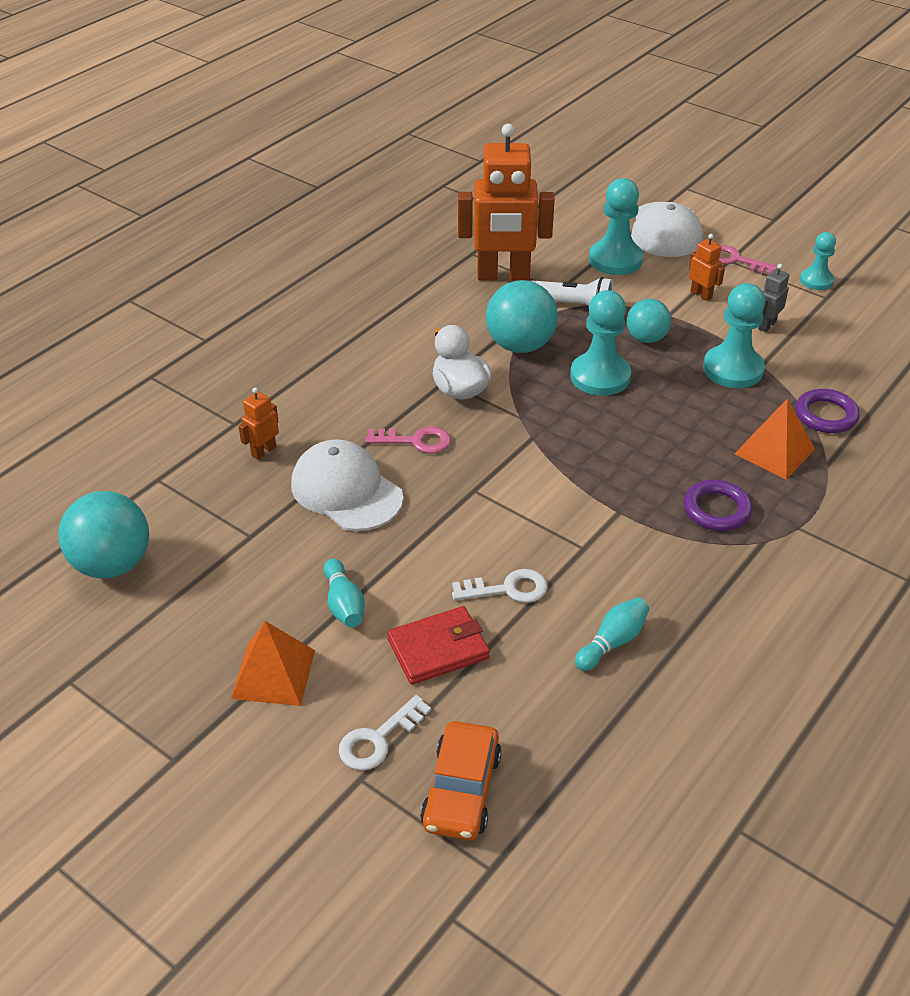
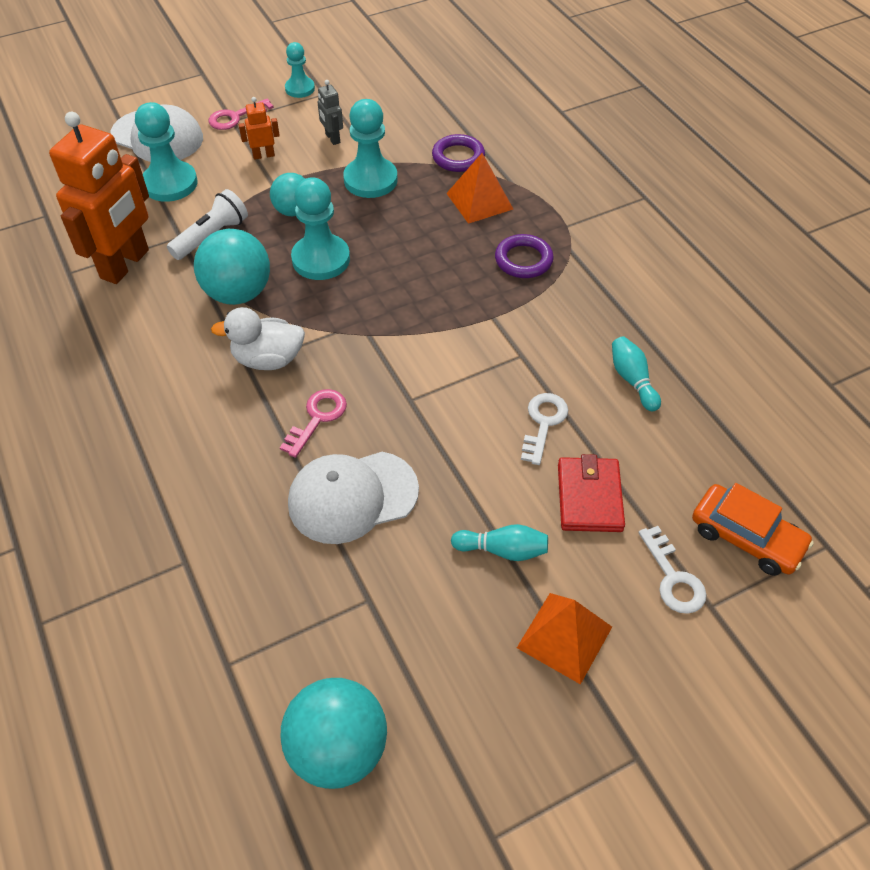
camera: 65 degrees left, 10 degrees up
(263, 451) = (248, 549): orange robot -> none

